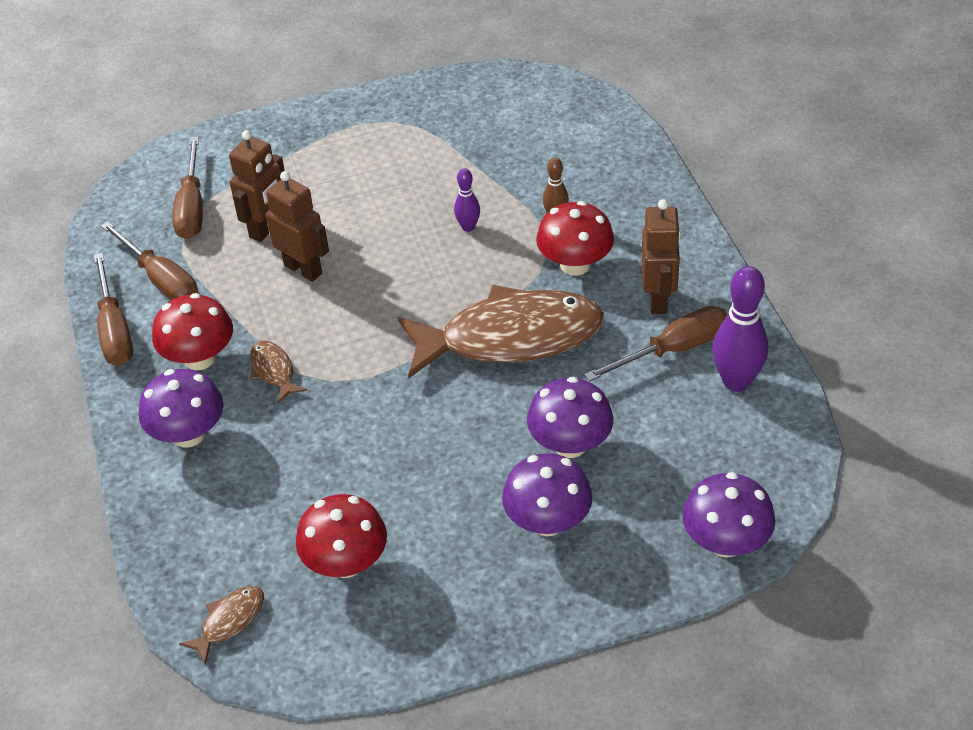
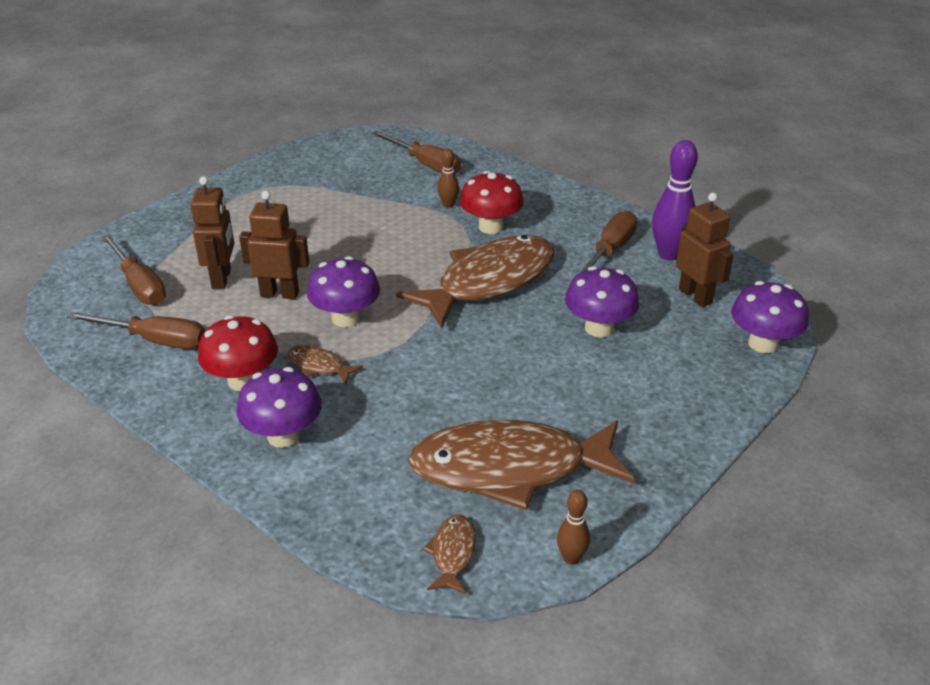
camera: 35 degrees left, 10 degrees down
(115, 330) = (141, 389): brown screwdriver -> brown screwdriver (425, 164)
(320, 678) = (571, 558): none -> brown bowling pin
(346, 563) = (510, 469): red mushroom -> brown fish
(468, 227) = (389, 229): purple bowling pin -> none
(547, 521) = (633, 379): purple mushroom -> purple mushroom (346, 318)
(658, 299) = (569, 228): brown robot -> brown robot (695, 296)

